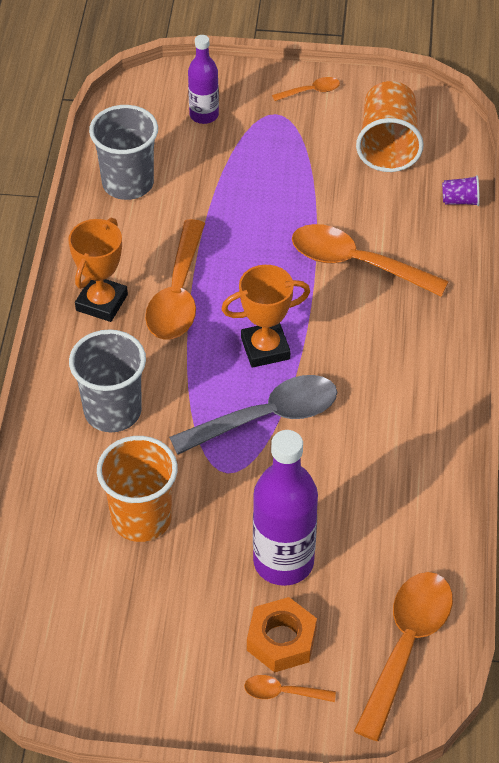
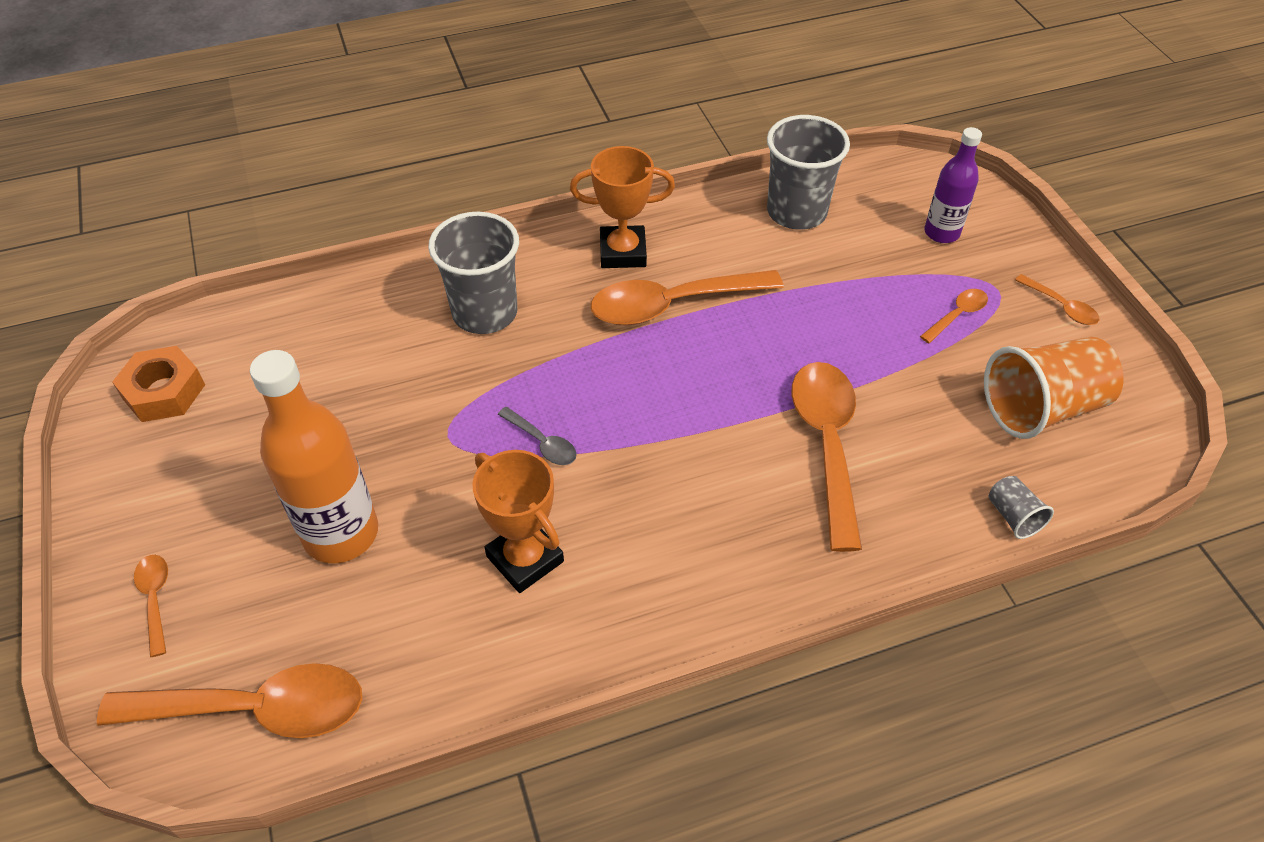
camera: 65 degrees right, 0 degrees up
(141, 518) = (354, 386): orange cup -> none
(265, 348) = (641, 405): orange trophy -> orange trophy (525, 559)
(266, 417) = (542, 443): grey spoon -> grey spoon, size x0.46
(281, 640) = (229, 571): orange nut -> orange nut (164, 391)
(283, 562) = (341, 533): purple bottle -> orange bottle
(286, 146) = (957, 315): none -> orange spoon
(460, 201) = (1013, 516): purple cup -> grey cup

